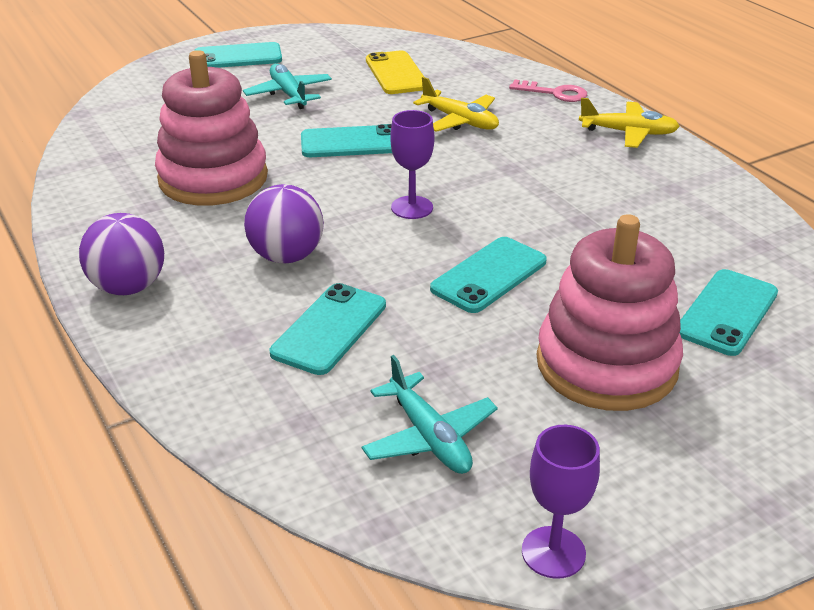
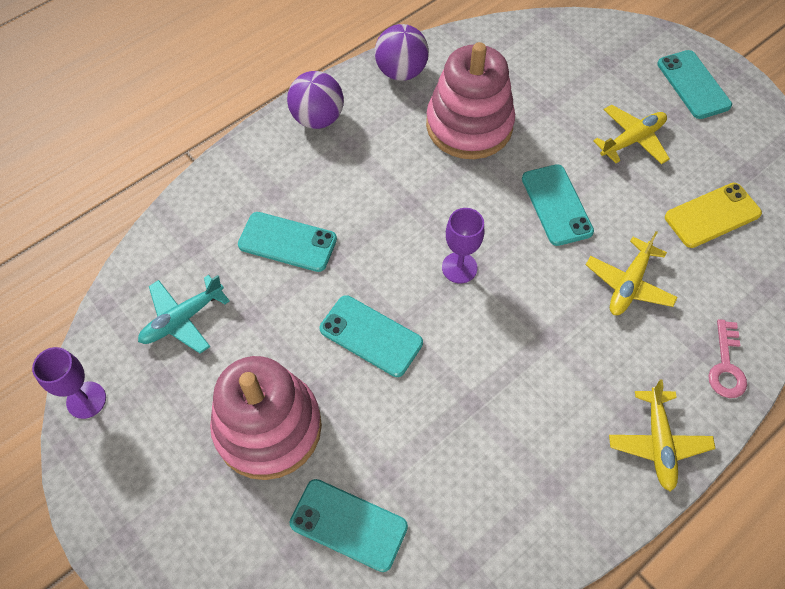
camera: 80 degrees right, 25 degrees up
(286, 256) = (371, 197): purple ball -> purple ball (401, 72)
(289, 94) = (632, 140): turquoise plane -> yellow plane

